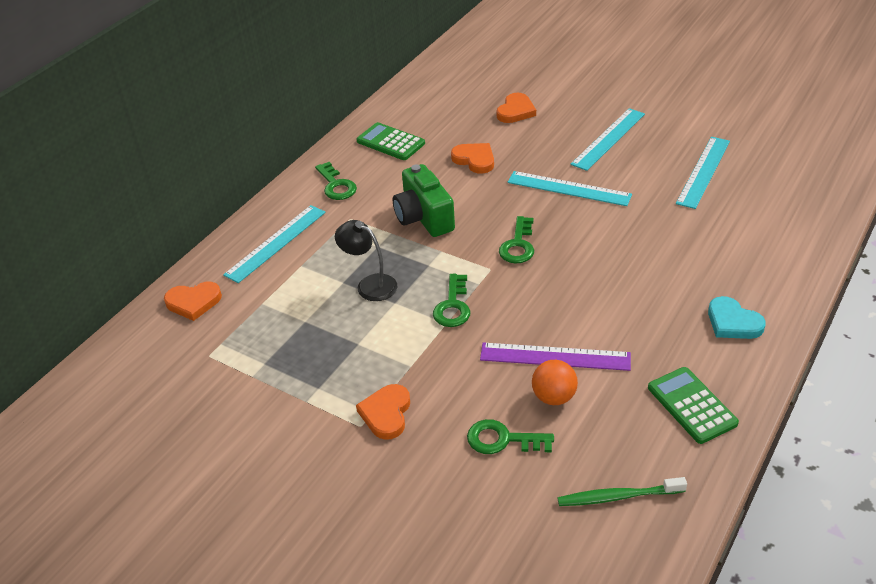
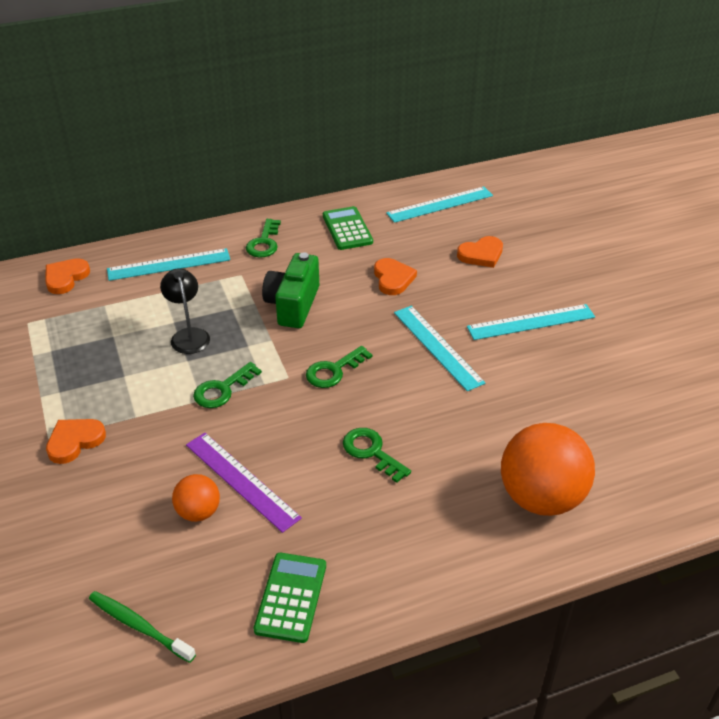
camera: 35 degrees right, 0 degrees up
(193, 302) = (66, 278): orange heart -> orange heart turned 90 degrees clockwise
(502, 439) = (121, 518): green key -> green key (371, 452)
(703, 172) = (580, 401): turquoise ruler -> turquoise ruler (440, 204)
(733, 322) = (421, 552): turquoise heart -> none
(757, 244) = (541, 498): none -> orange ball

